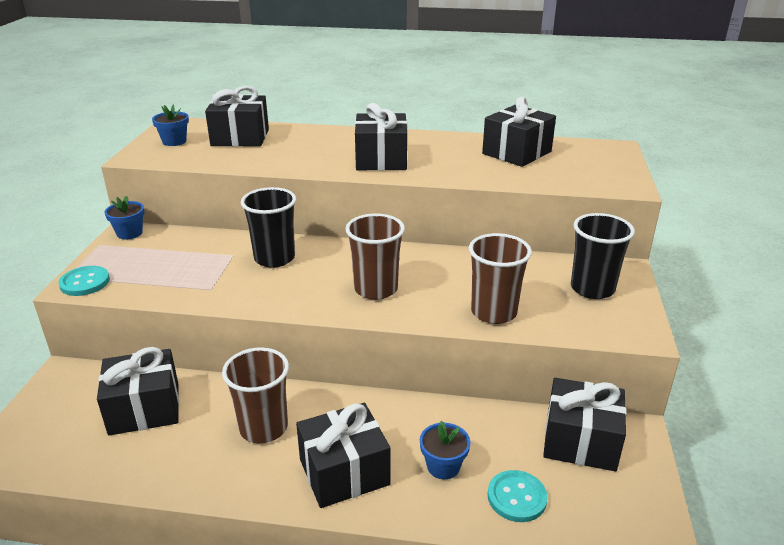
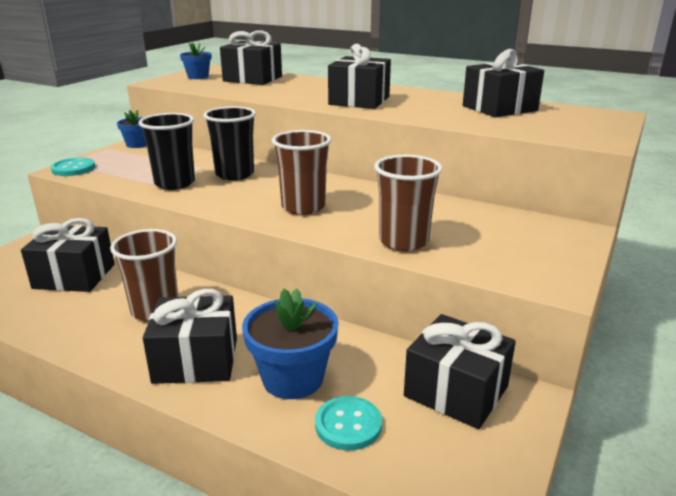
camera: 20 degrees right, 5 degrees down
(443, 466) = (293, 378): blue flower pot -> blue flower pot, size x1.71
(592, 288) = (529, 240): black cup -> black cup (175, 183)

